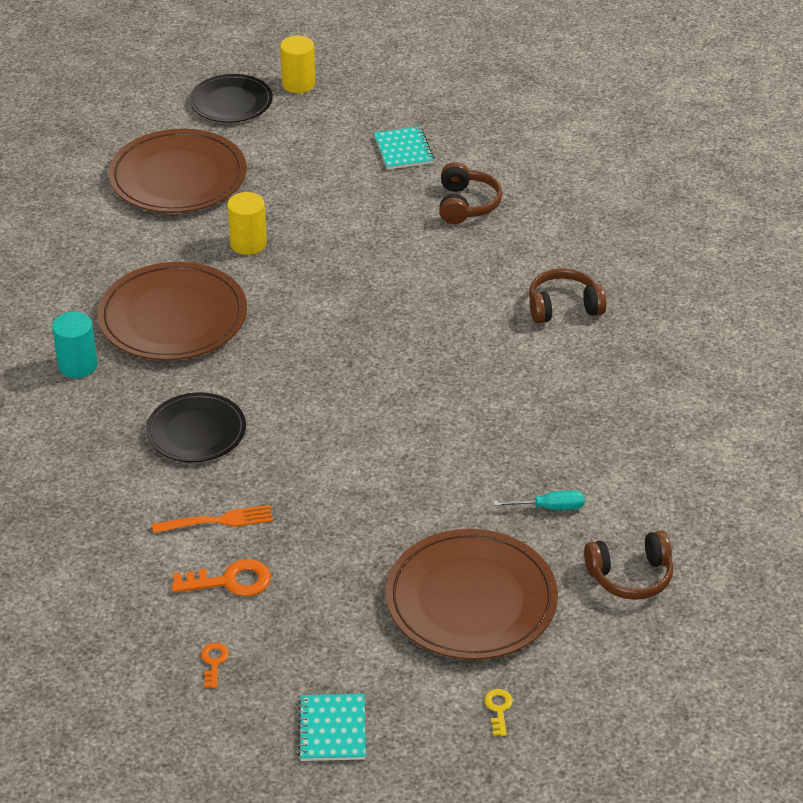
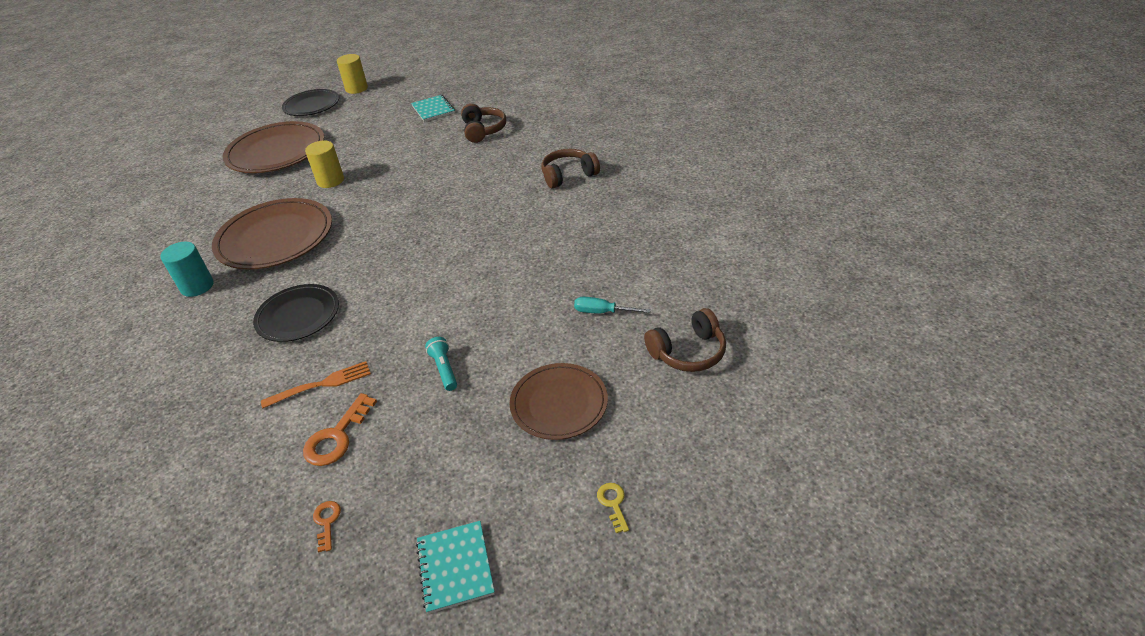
camera: 10 degrees left, 0 degrees up
(230, 581) = (337, 436): orange key -> orange key turned 135 degrees clockwise
(354, 534) = (444, 369): none -> turquoise flashlight
(471, 600) = (559, 404): brown plate -> brown plate, size x0.63
(550, 507) = (602, 312): turquoise screwdriver -> turquoise screwdriver turned 150 degrees counterclockwise

